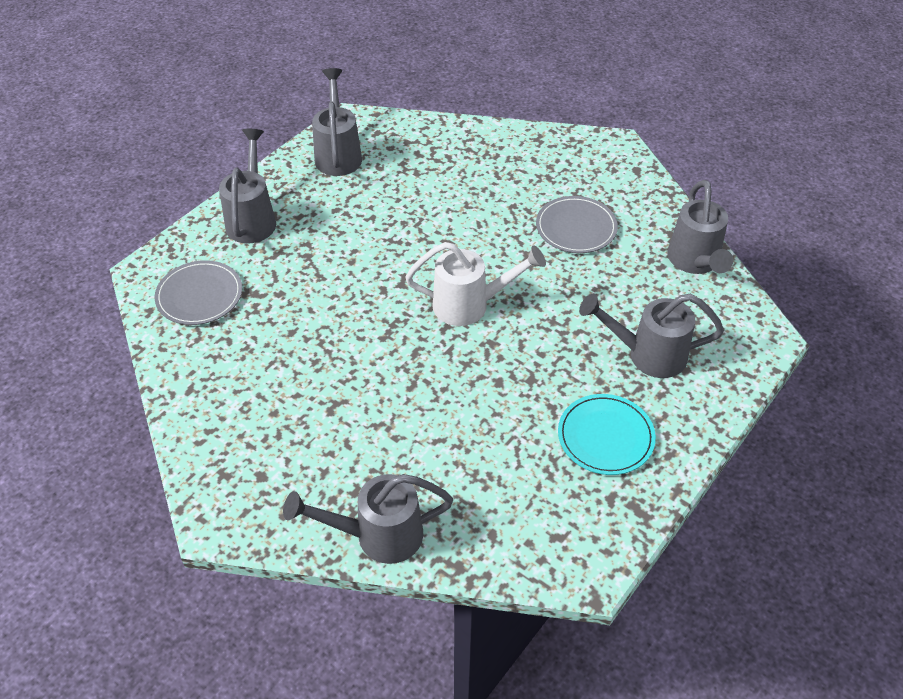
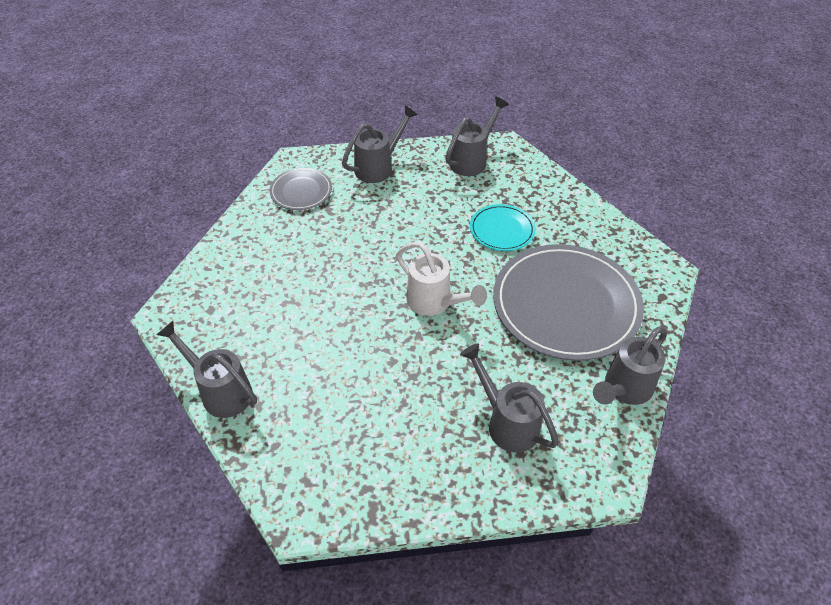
camera: 45 degrees right, 0 degrees up
(576, 227) = (566, 304): grey plate -> grey plate, size x2.06
(605, 436) = (412, 449): turquoise plate -> turquoise plate (502, 230)

